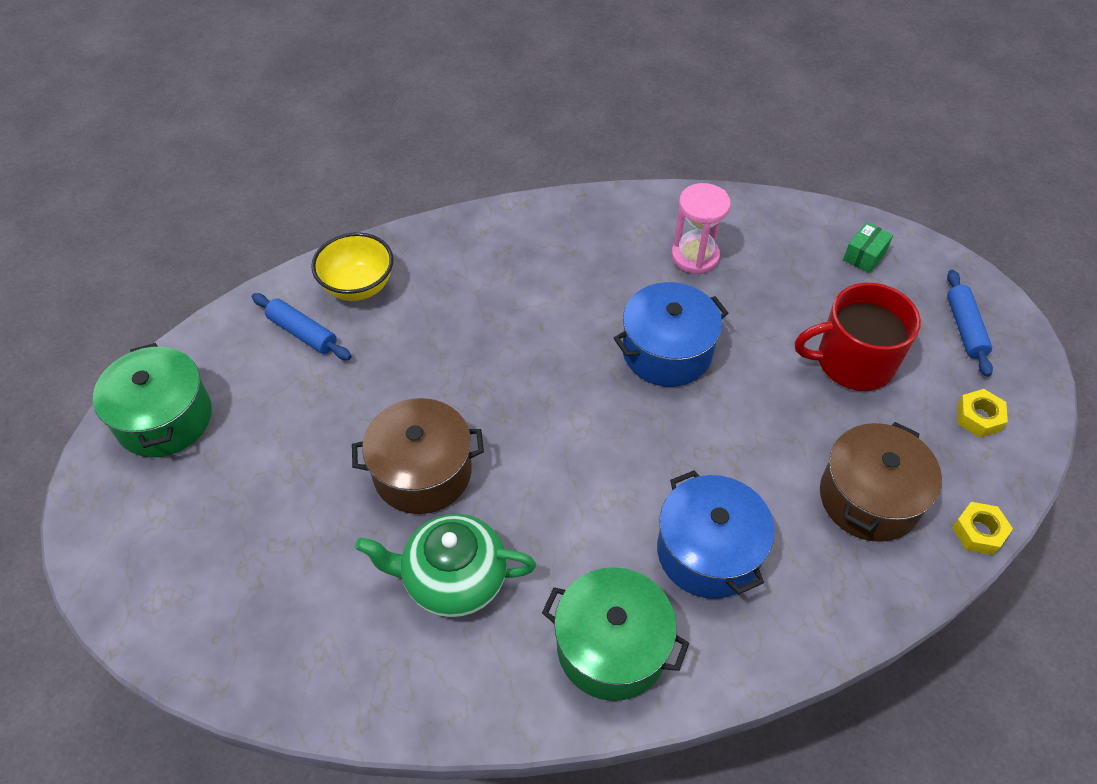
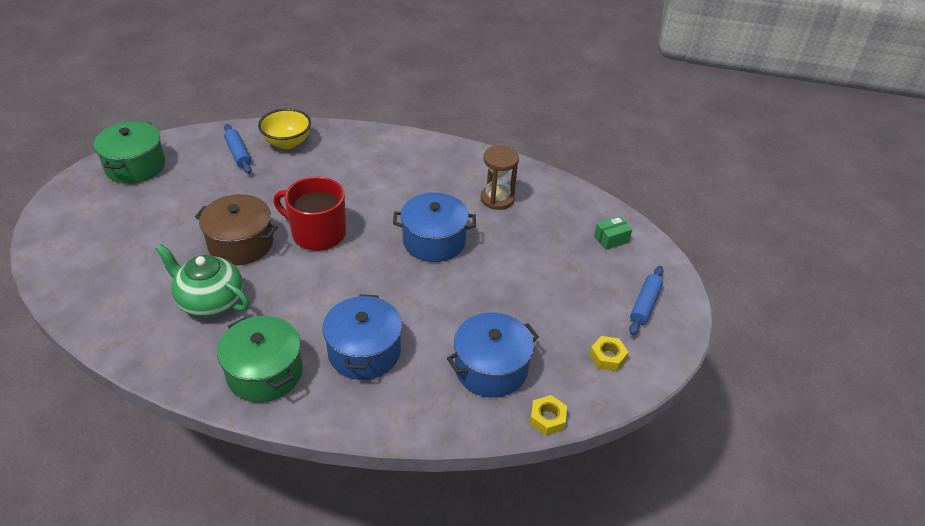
camera: 25 degrees right, 10 degrees down
(694, 256) = (497, 199): pink hourglass -> brown hourglass
(853, 362) = (549, 292): red mug -> red mug (317, 233)
(869, 498) = (491, 368): brown pot -> blue pot

